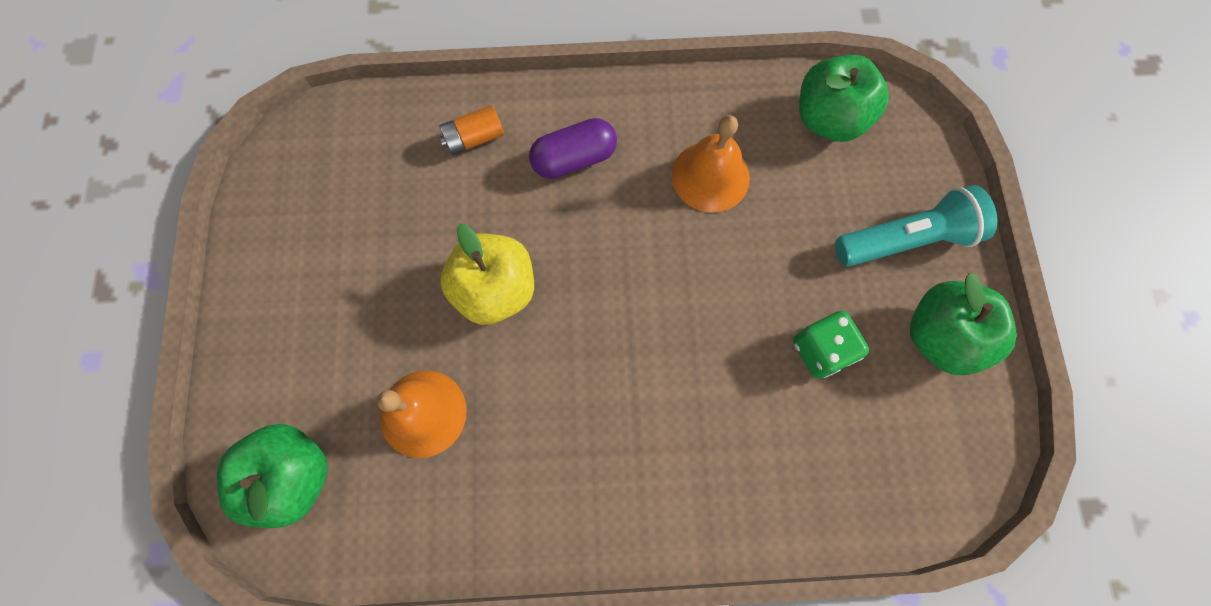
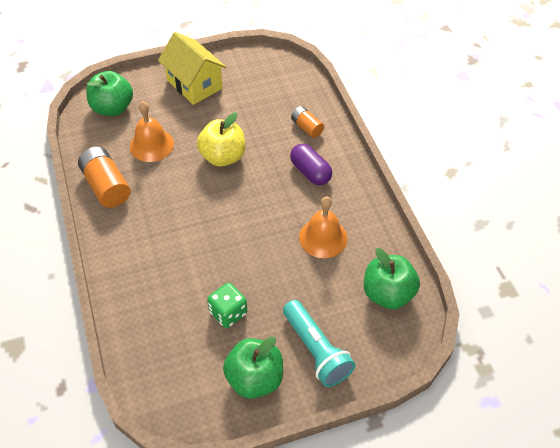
camera: 75 degrees right, 20 degrees down
(292, 303) = (194, 84): none -> yellow house
(499, 517) = (106, 186): none -> orange battery

